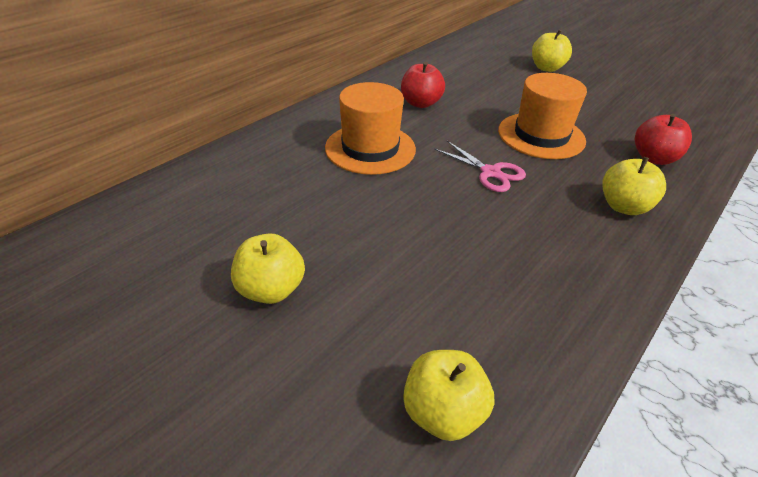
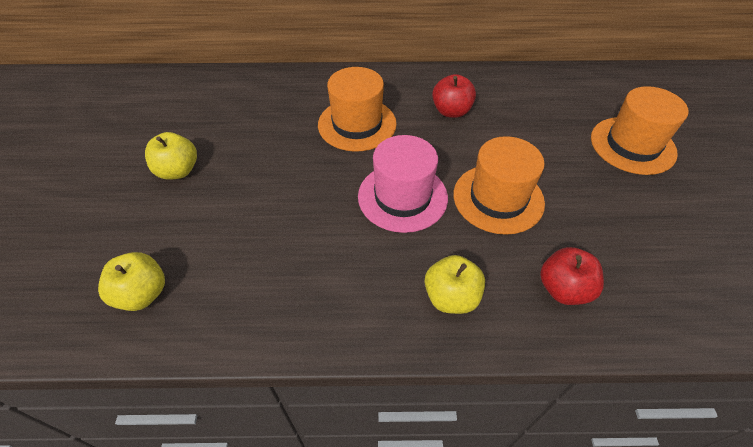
camera: 50 degrees right, 10 degrees up
(490, 172) = (402, 197): pink scissors -> pink hat
(546, 68) = (632, 145): yellow apple -> orange hat

